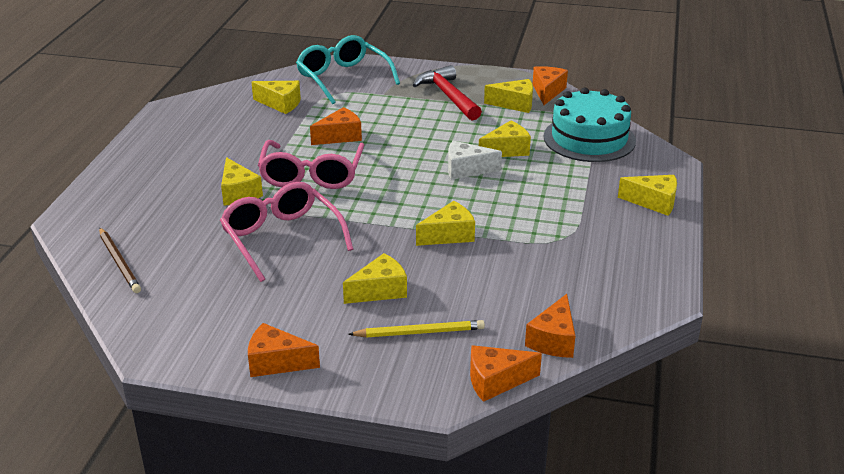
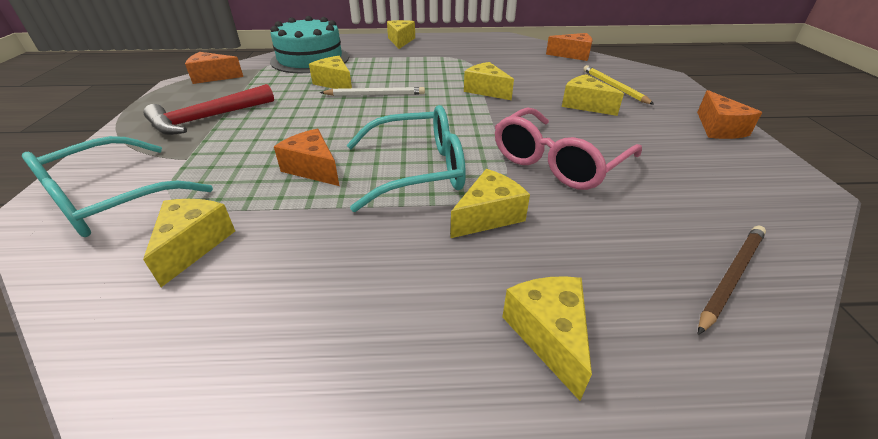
camera: 105 degrees left, 5 degrees up
(311, 175) = (418, 170): pink glasses -> turquoise glasses
(466, 169) = (375, 95): white cheese -> white pencil
(496, 381) = (628, 64): orange cheese -> none
(515, 104) = (238, 87): yellow cheese -> yellow cheese (549, 335)

